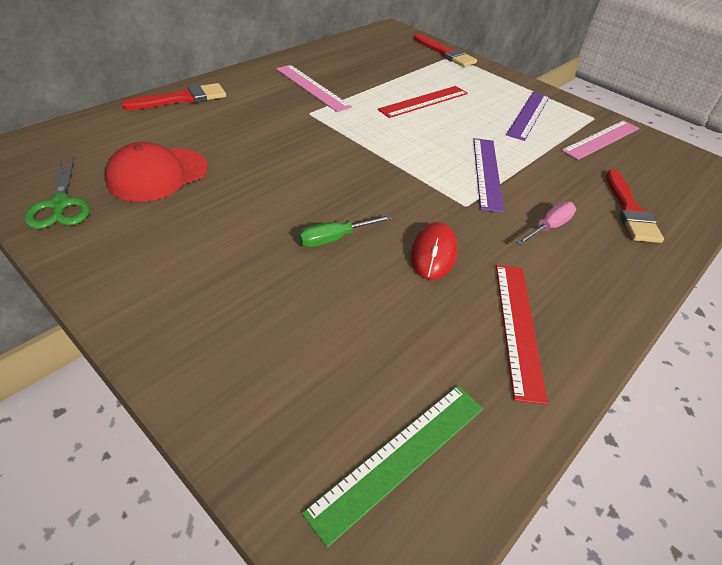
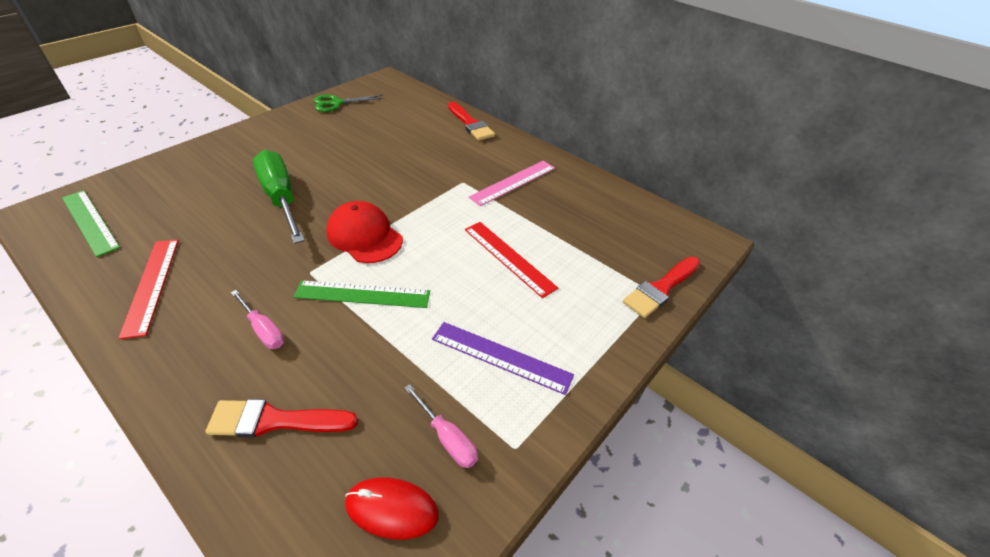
camera: 90 degrees right, 0 degrees up
(158, 174) = (365, 127): red cap -> red cap (364, 236)
(334, 239) = (281, 198): green screwdriver -> green screwdriver, size x2.01
(433, 253) = (250, 246): red mouse -> red mouse (392, 509)
(486, 172) = (363, 294): purple ruler -> green ruler
(518, 327) = (152, 285): red ruler -> red ruler turned 75 degrees clockwise
(601, 139) = (447, 438): pink ruler -> pink screwdriver

